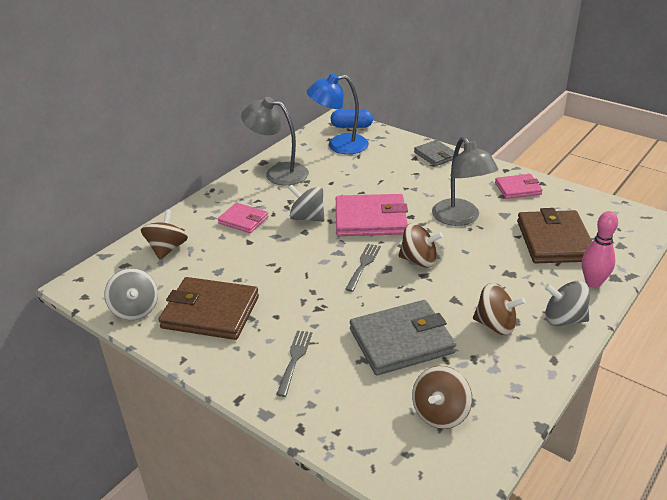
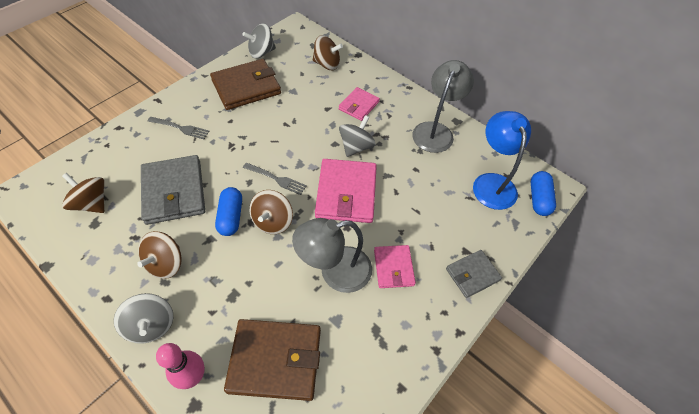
camera: 90 degrees right, 20 degrees up
(210, 312) = (246, 87): brown wallet -> brown wallet turned 45 degrees clockwise
(422, 289) = (231, 217): none -> blue capsule
(518, 188) = (389, 352): pink wallet -> pink wallet (393, 267)
(564, 319) = (151, 325): grey spinning top -> grey spinning top turned 135 degrees clockwise

